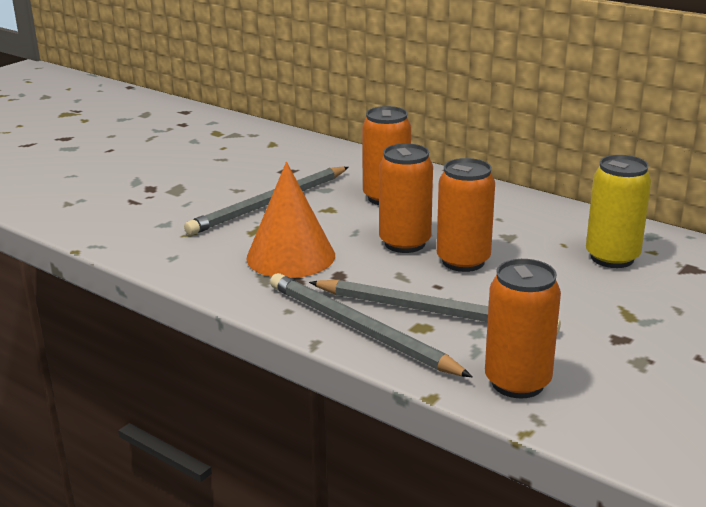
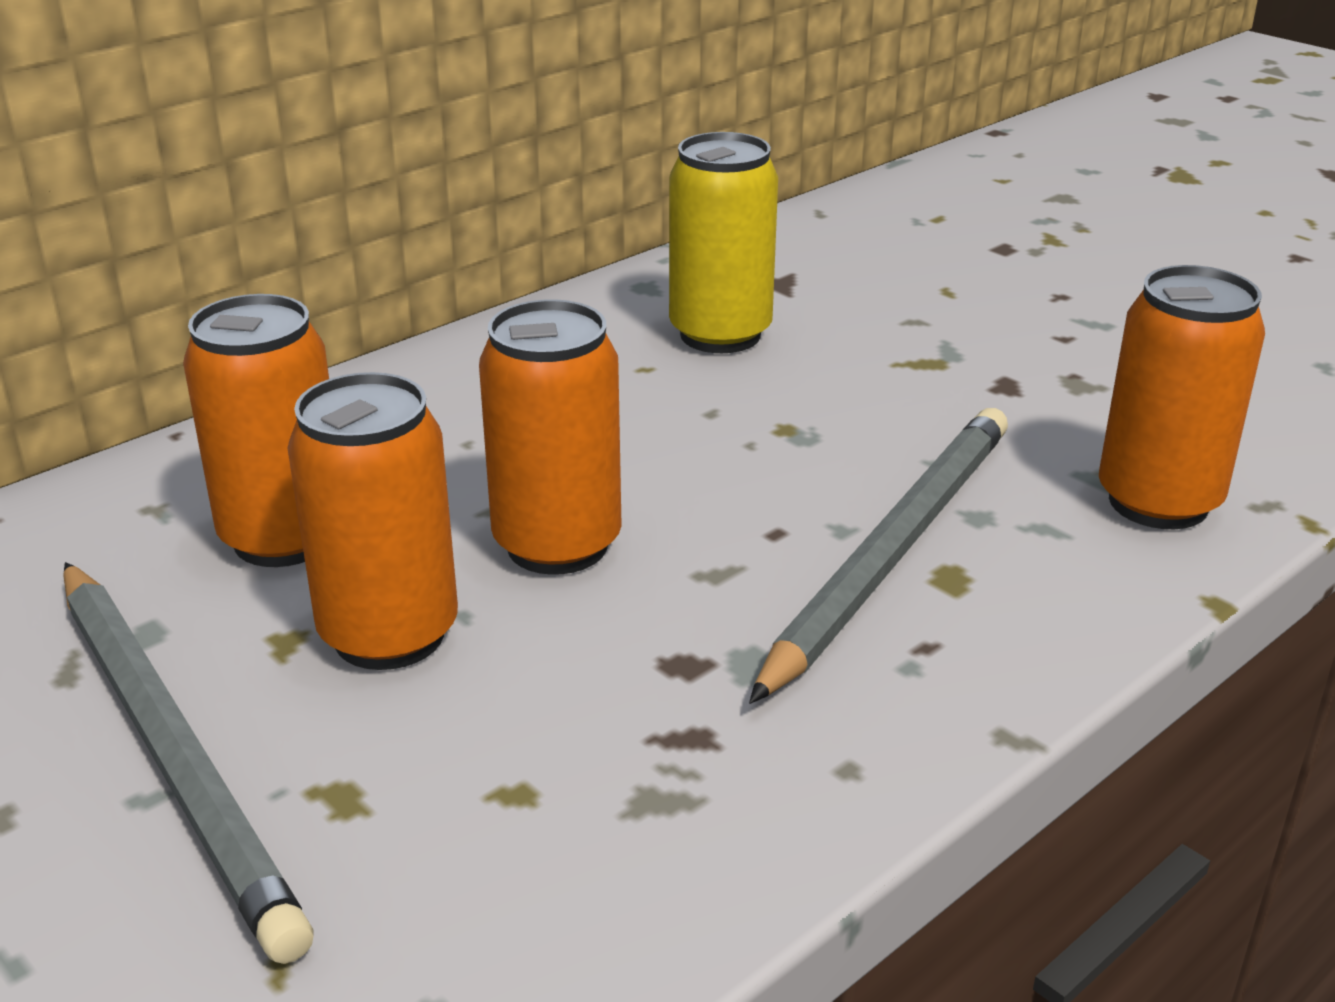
camera: 80 degrees left, 5 degrees up
(291, 256) = (550, 737): orange cone -> none
(360, 330) = (959, 660): grey pencil -> none
(463, 261) = (678, 484): orange can -> orange can (389, 635)

